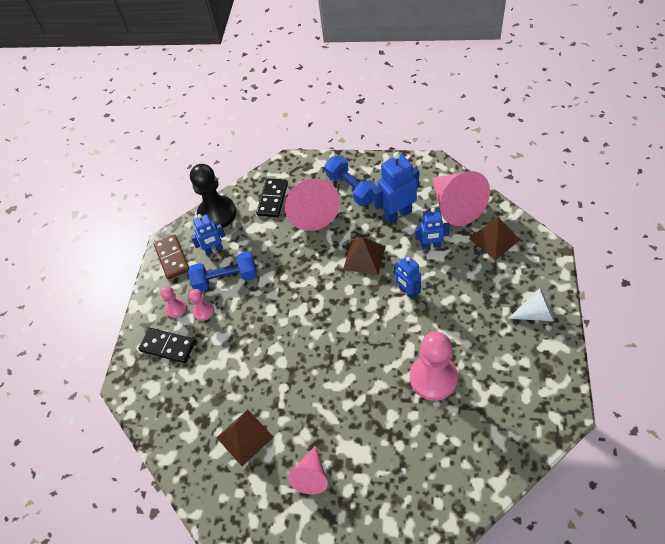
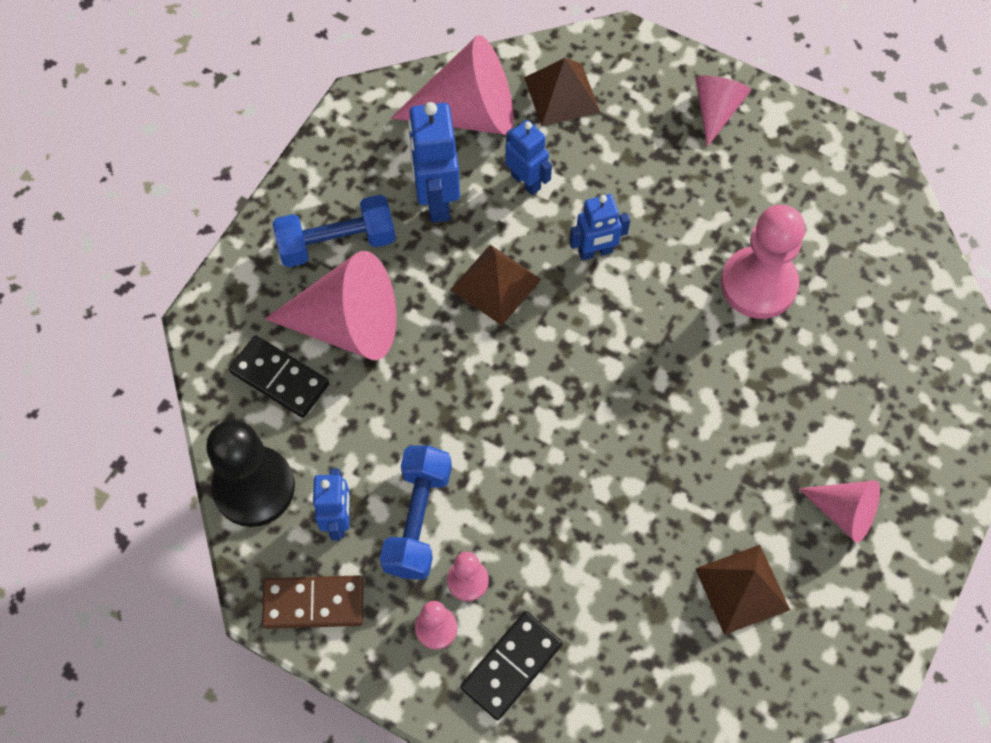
camera: 75 degrees left, 10 degrees up
(431, 245) = (526, 181): blue robot -> blue robot turned 60 degrees counterclockwise
(535, 313) = (716, 111): white cone -> pink cone

